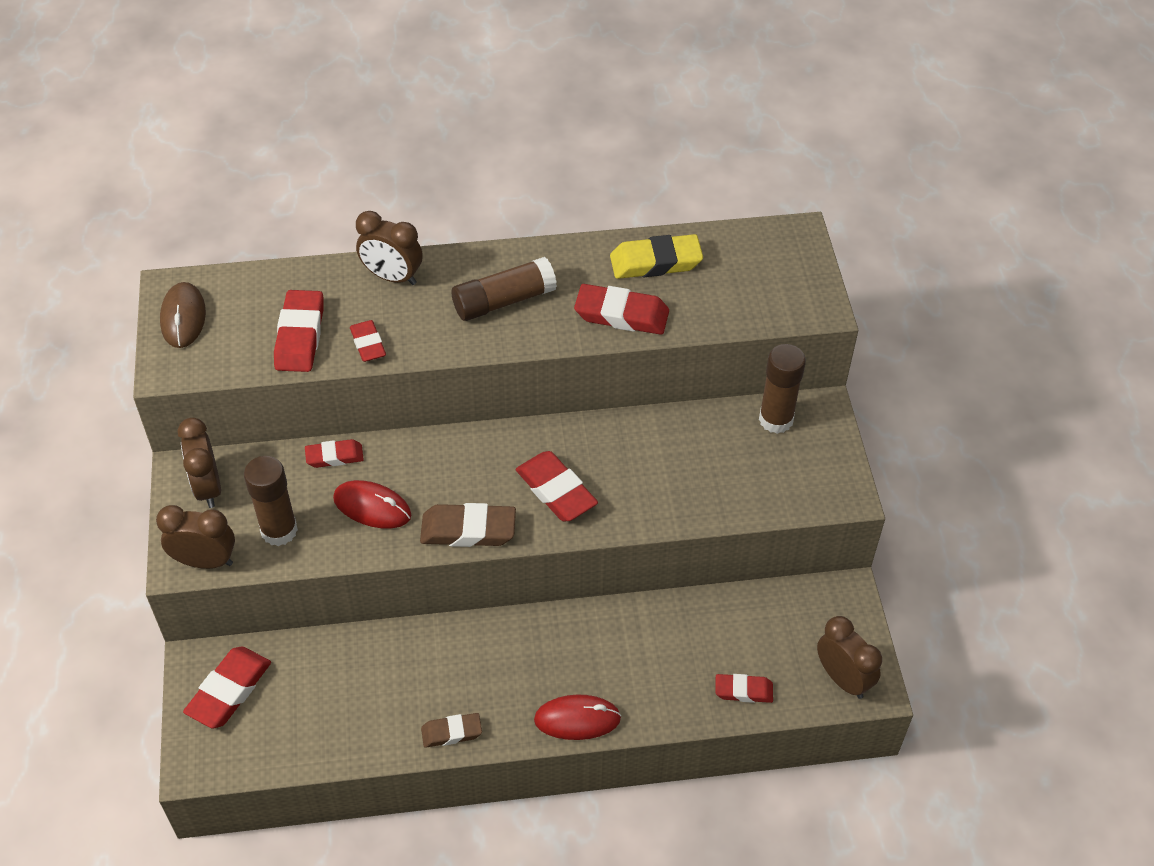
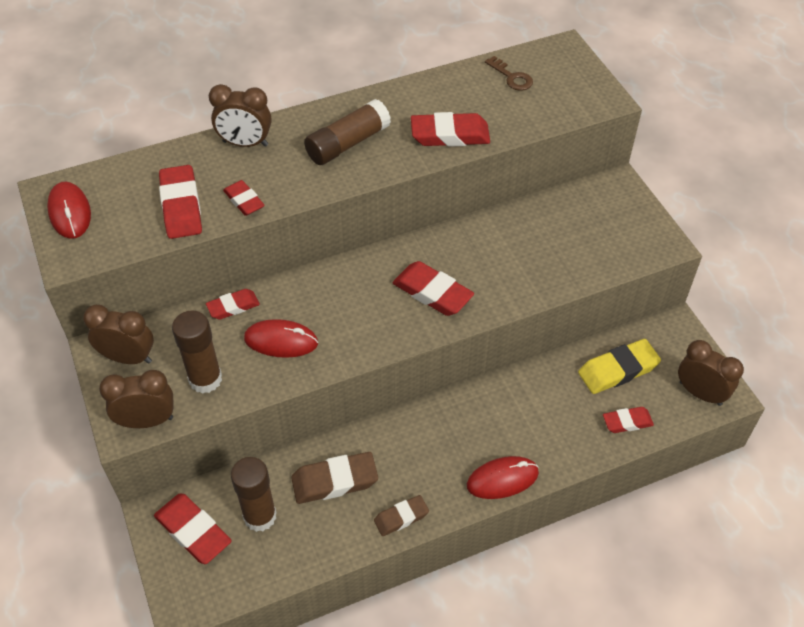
camera: 15 degrees left, 0 degrees up
(183, 317) = (70, 212): brown mouse -> red mouse
(208, 487) = (128, 357): brown clock -> brown clock turned 135 degrees clockwise
(229, 691) = (193, 531): red eraser -> red eraser turned 60 degrees counterclockwise
(468, 530) = (371, 341): brown eraser -> brown eraser (335, 481)
(656, 262) = (461, 90): yellow eraser -> yellow eraser (618, 370)
(721, 258) = (511, 77): none -> brown key
(776, 419) = (586, 199): brown glue stick -> brown glue stick (260, 516)

